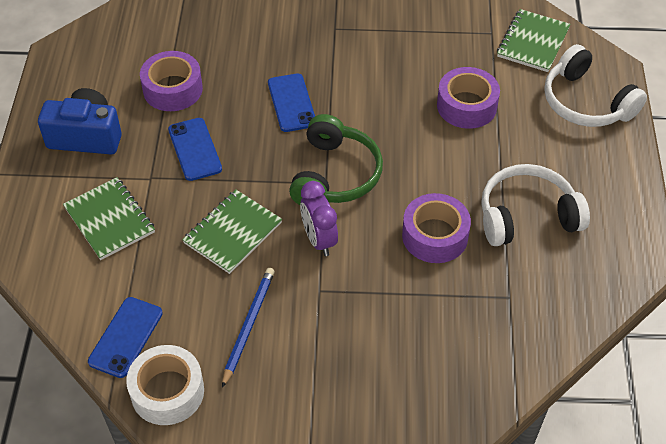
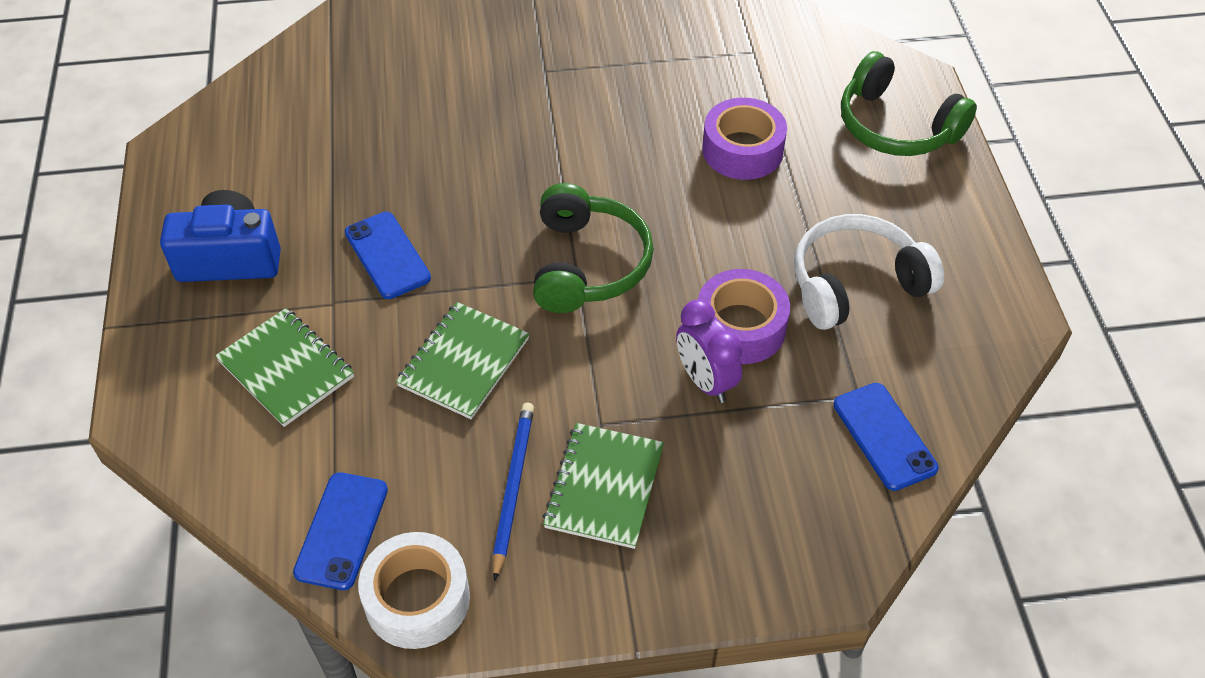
camera: 10 degrees left, 0 degrees up
(173, 89) = (340, 178): purple tape -> none
(291, 103) = (508, 176): blue phone -> blue phone (884, 436)
(319, 240) = (585, 355): purple clock -> purple clock (705, 381)
(533, 42) = (809, 58): green notebook -> green notebook (604, 487)
(586, 102) = (896, 126): white headphones -> green headphones

